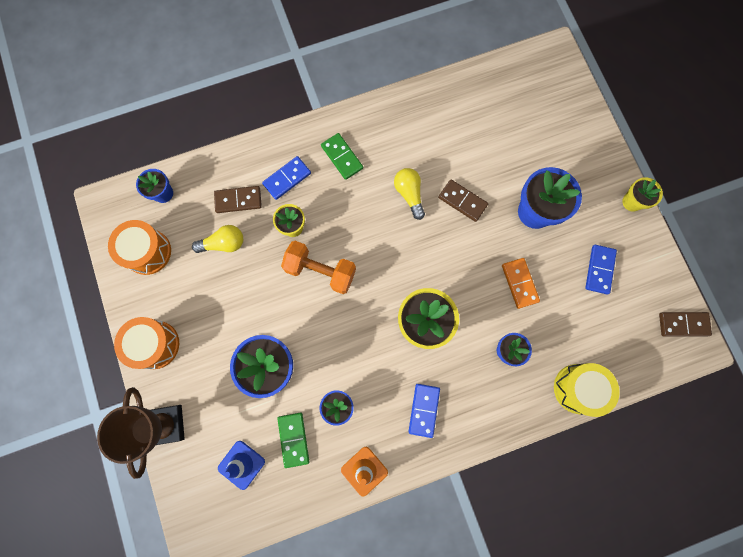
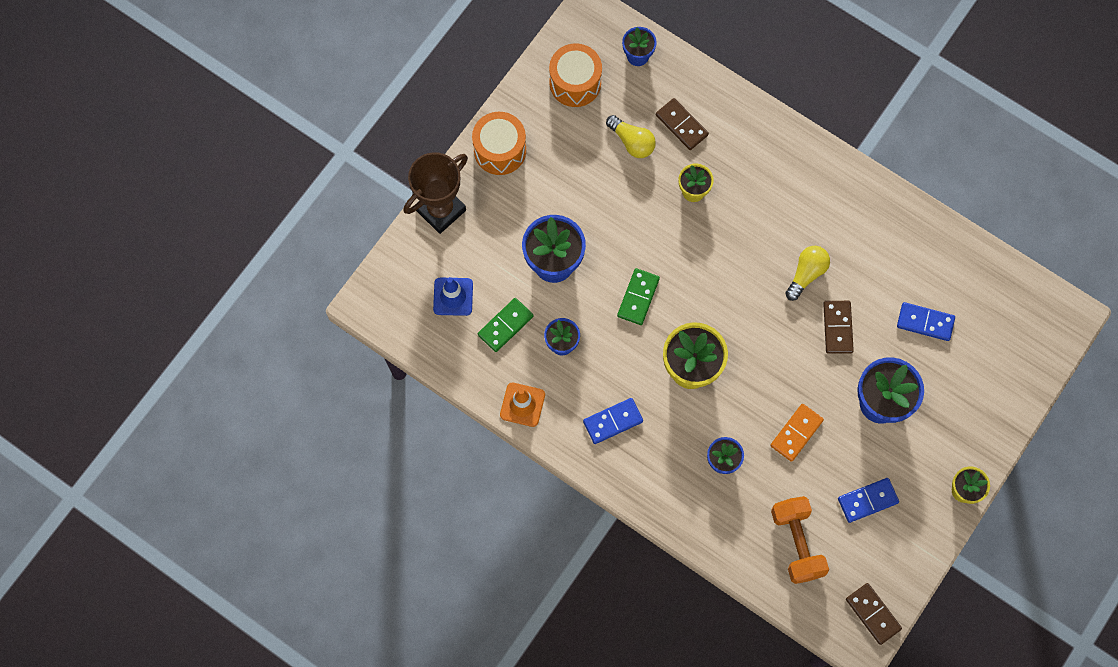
camera: 55 degrees right, 5 degrees down
(287, 178) = (735, 153): blue domino -> blue domino (925, 322)
(320, 271) = (671, 244): orange dumbbell -> orange dumbbell (796, 543)
(342, 157) = (795, 187): green domino -> green domino (638, 297)
(578, 388) = (735, 550): yellow drum -> none

